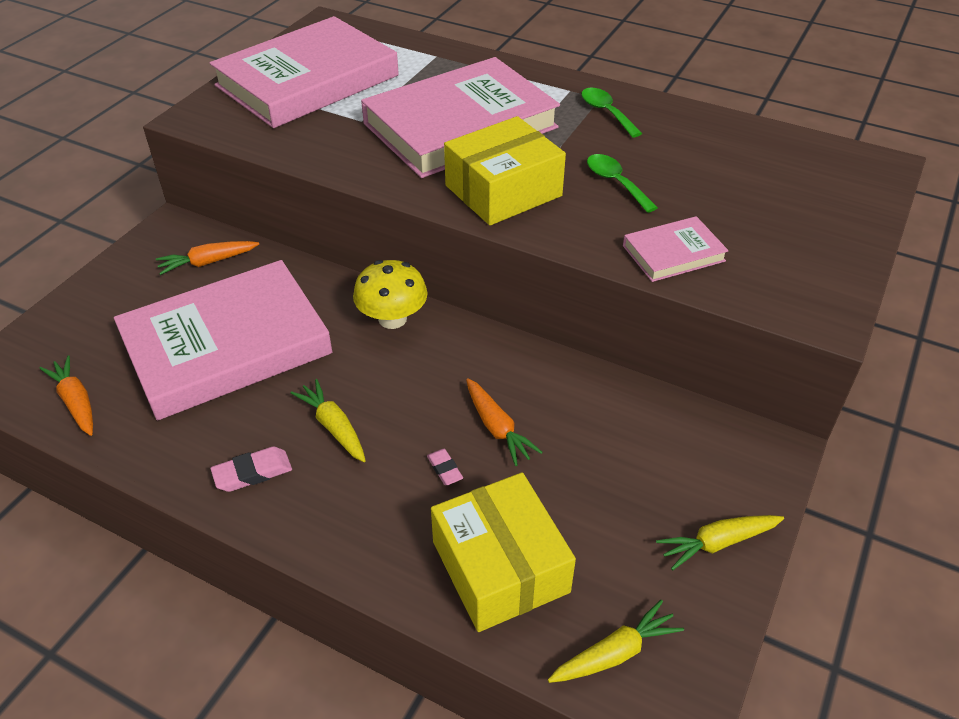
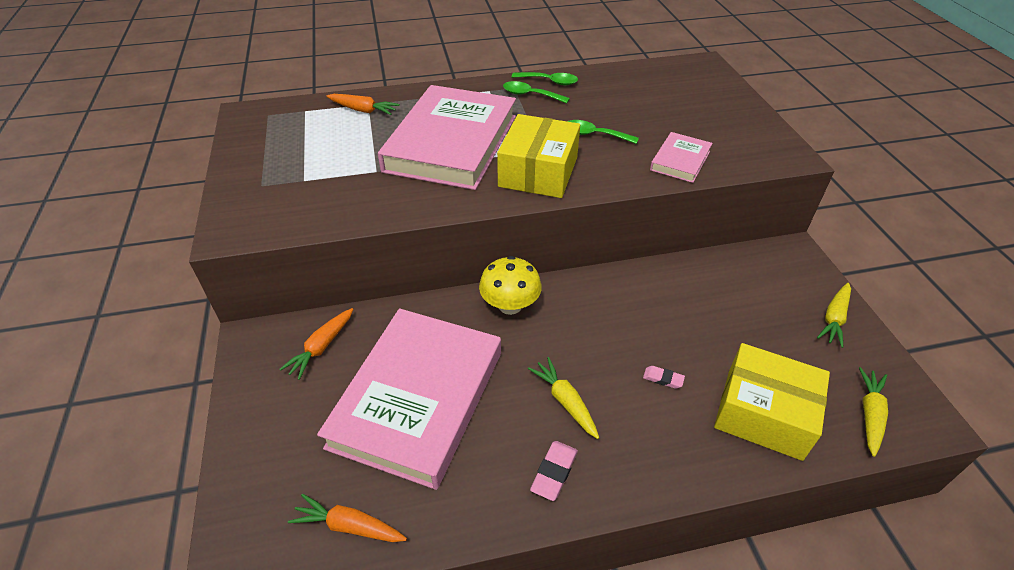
camera: 40 degrees left, 0 degrees up
(307, 80) = (291, 161): pink book -> none
(333, 427) = (565, 401): yellow carrot -> yellow carrot turned 45 degrees clockwise
(497, 428) = (658, 332): orange carrot -> orange carrot (363, 110)
(648, 107) = (549, 81): none -> green spoon

